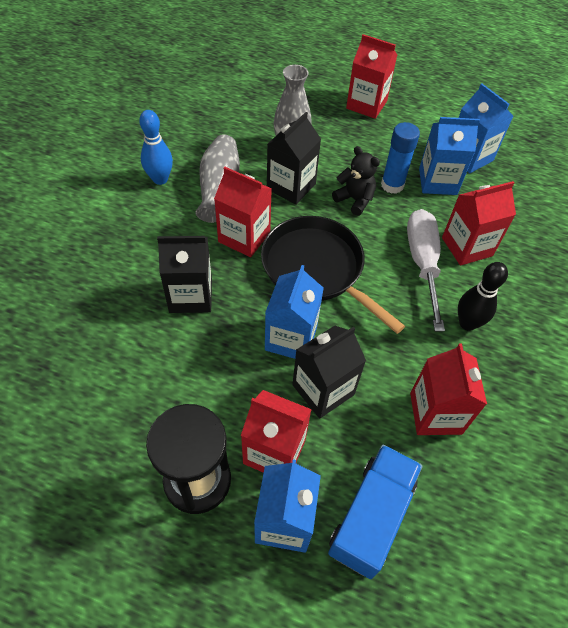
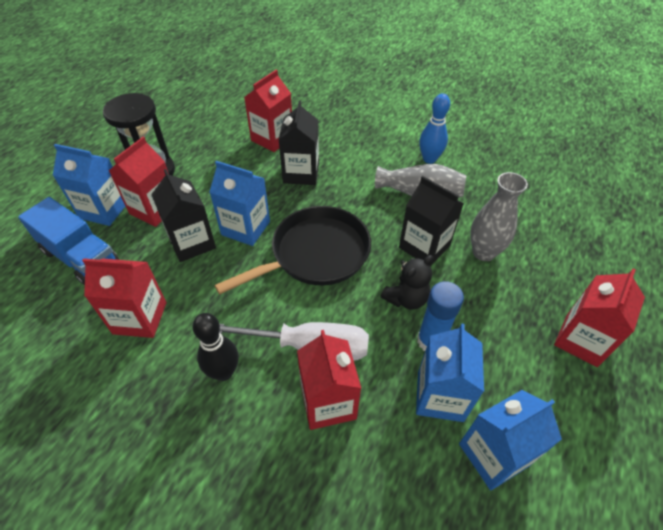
camera: 100 degrees right, 5 degrees down
(244, 237) = (359, 207): red carton -> red carton (272, 139)

